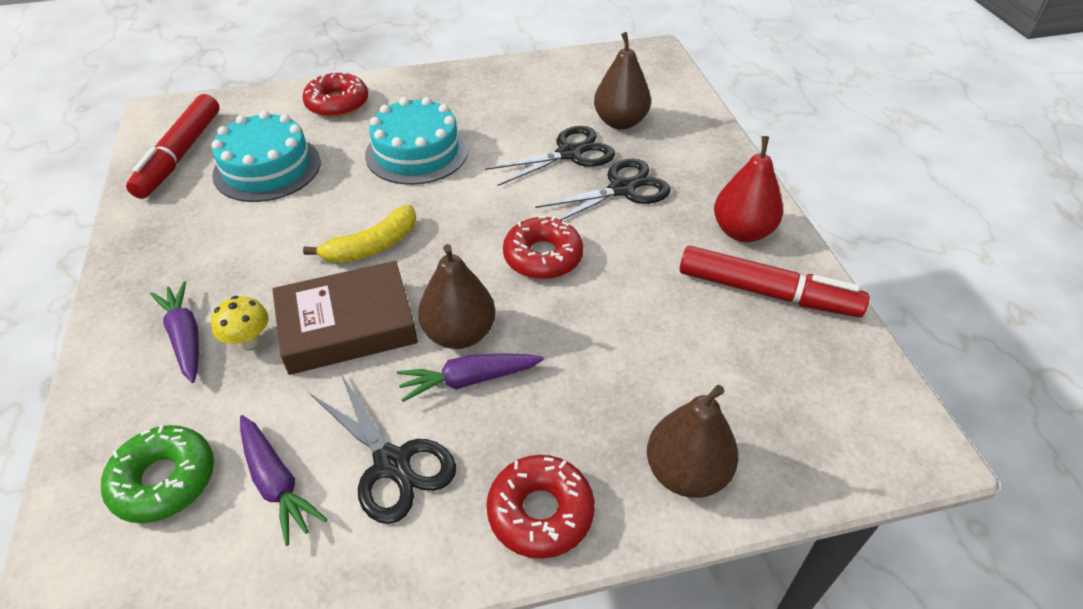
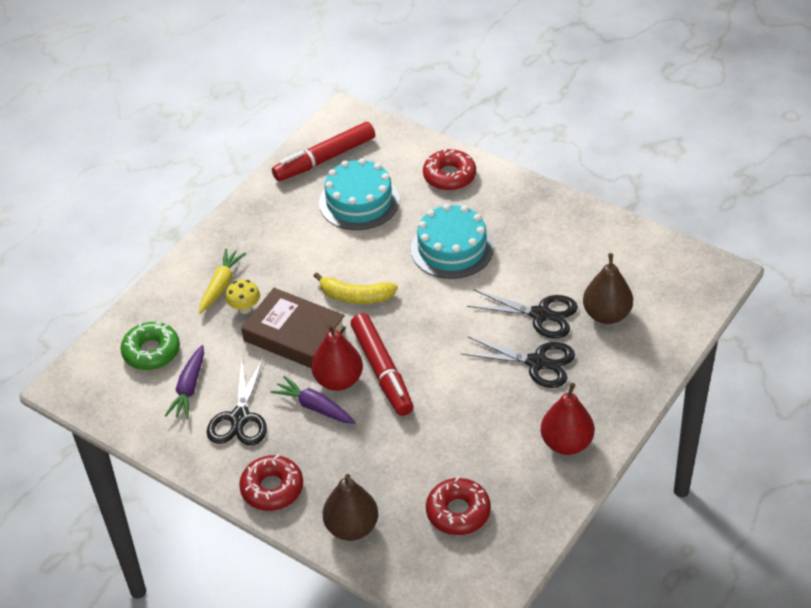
camera: 50 degrees right, 0 degrees up
(185, 337) = (221, 285): purple carrot -> yellow carrot
(459, 334) = (338, 380): brown pear -> red pear
(543, 257) = (433, 370): red donut -> red donut (458, 512)
(766, 292) = (523, 485): red marker -> red marker (382, 370)

